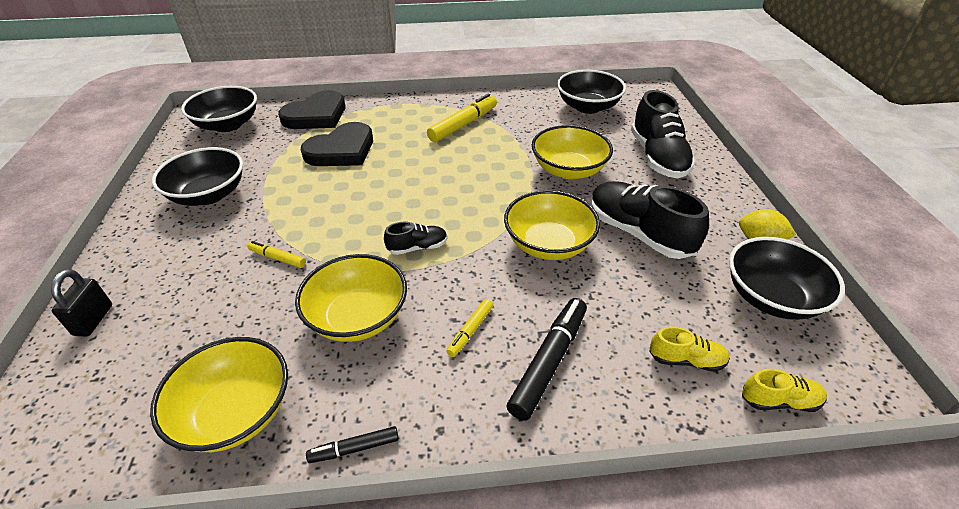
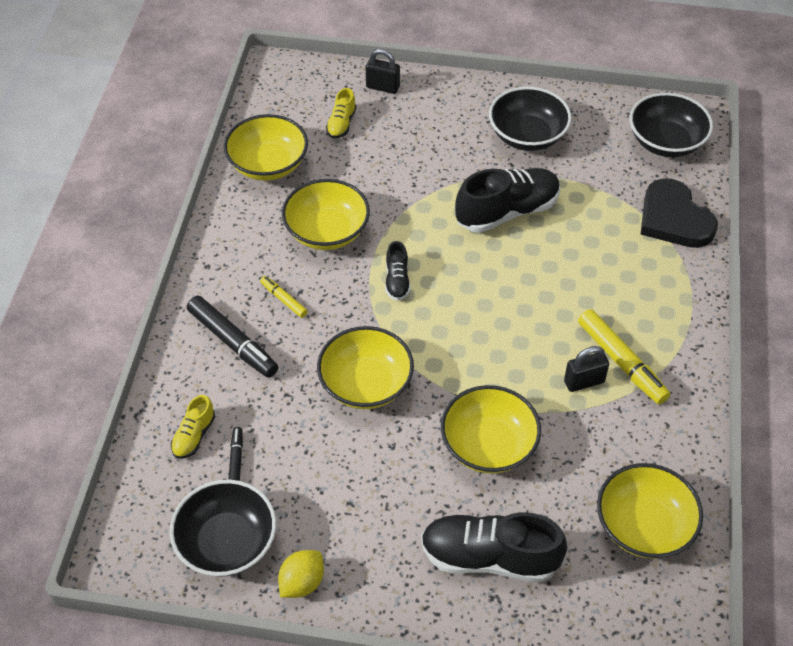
camera: 105 degrees right, 10 degrees up
(278, 258) = (416, 184): yellow marker -> none
(341, 150) = (586, 237): black heart -> none
(355, 448) = (214, 221): black marker -> black marker (236, 461)
(488, 137) = (584, 382): none -> black padlock
(587, 107) = (643, 526): black bowl -> yellow bowl
(638, 233) = (354, 469): black shoe -> black shoe (507, 212)
(779, 401) = (132, 481): yellow shoe -> yellow shoe (341, 124)

